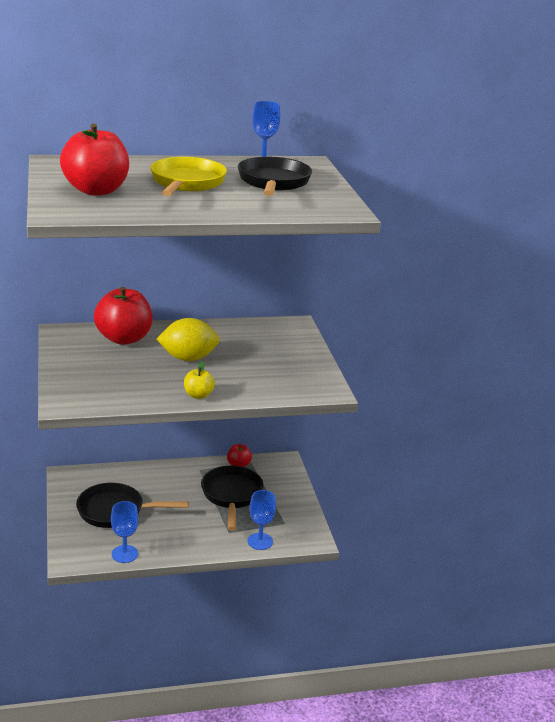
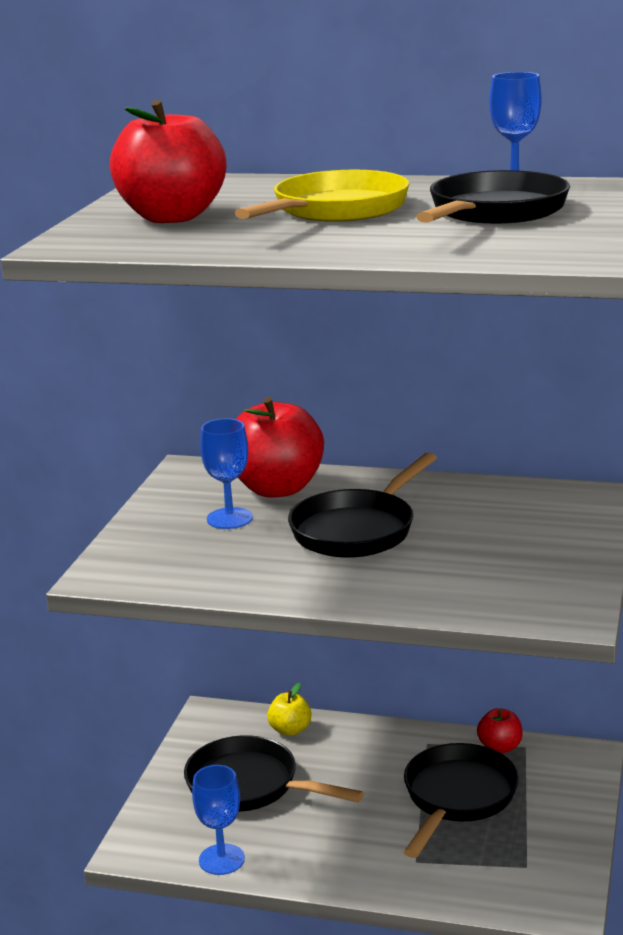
camera: 30 degrees right, 5 degrees down
(188, 358) = (357, 530): yellow lemon -> black pan
(198, 395) = (326, 591): yellow apple -> yellow apple (290, 730)
(260, 541) = (462, 889): blue goblet -> blue goblet (229, 518)

